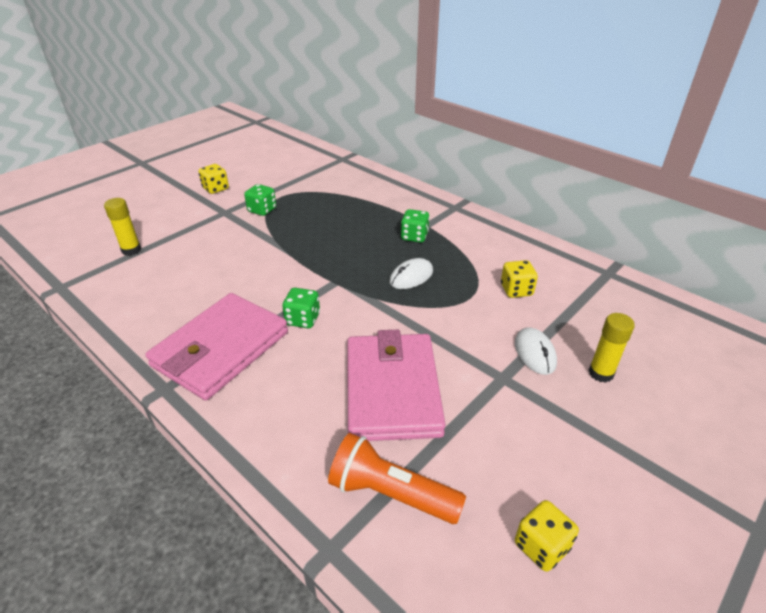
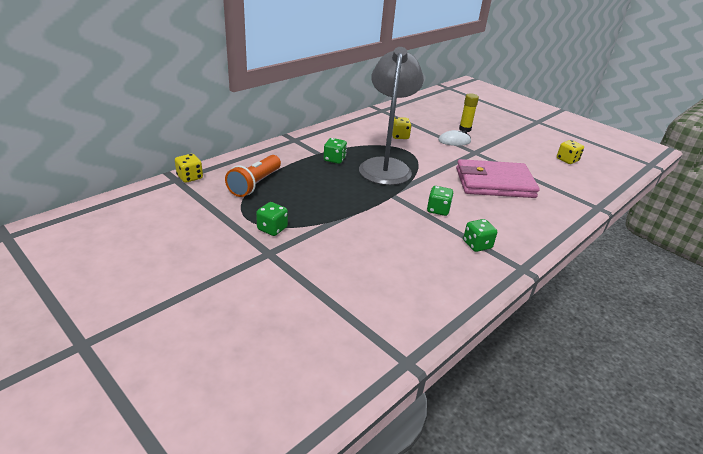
camera: 90 degrees left, 5 degrees down
(131, 250) = (337, 315): yellow glue stick -> none
(215, 189) = (209, 262): yellow dice -> yellow dice (190, 177)
(221, 349) = (477, 245): pink wallet -> green dice
(391, 493) = (561, 189): orange flashlight -> orange flashlight (255, 184)
(411, 276) = (386, 166): white mouse -> grey lamp

